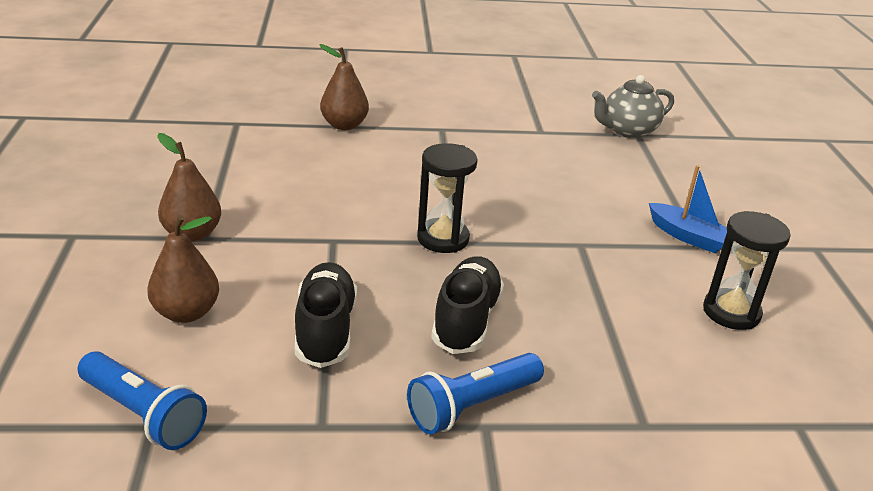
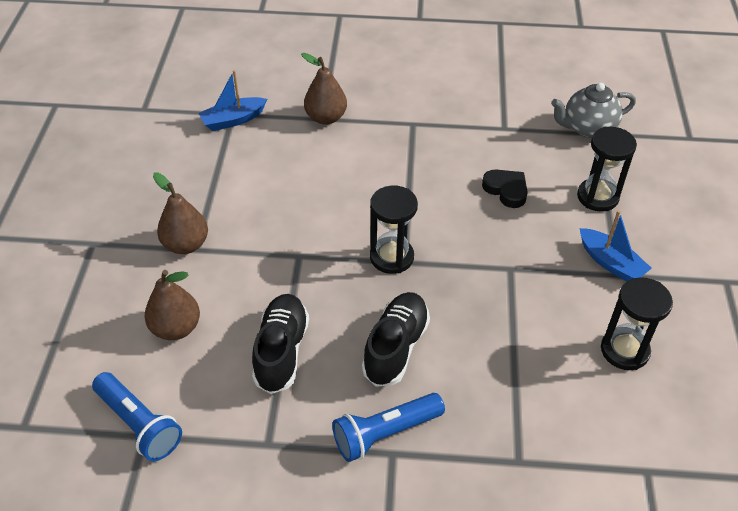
camera: 10 degrees right, 15 degrees up
(238, 128) = (233, 120): none -> blue boat
(557, 180) = (506, 190): none -> black heart
(656, 183) = (597, 197): none -> black hourglass

